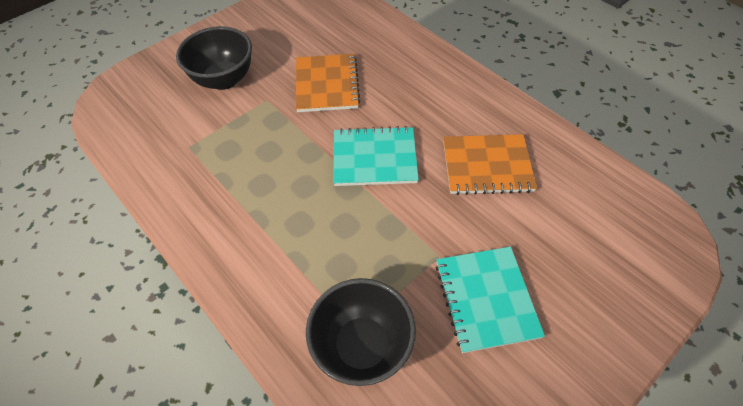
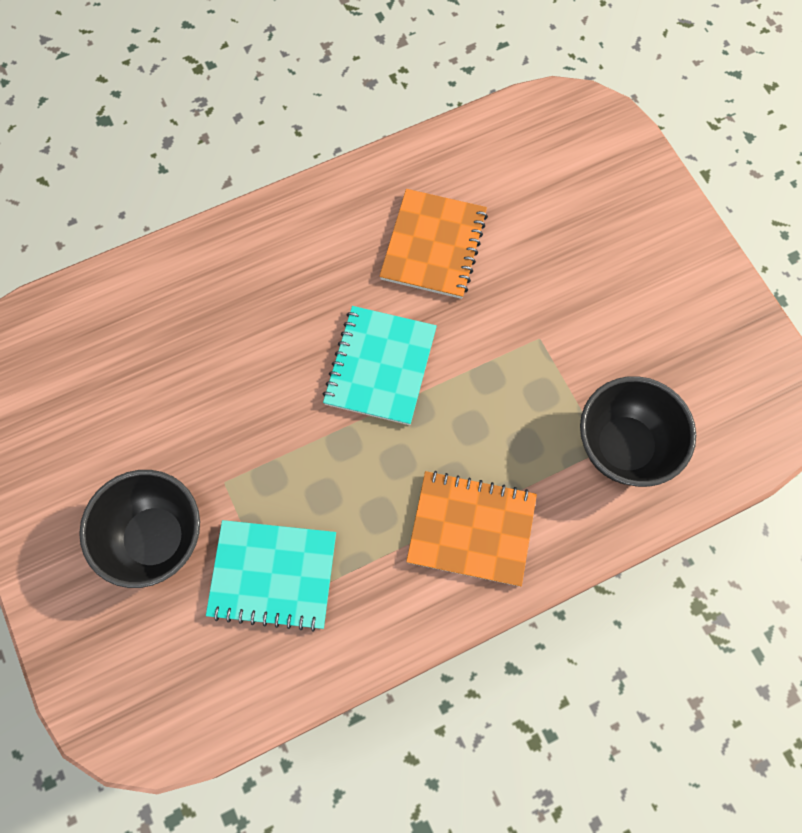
camera: 75 degrees left, 15 degrees up
(327, 85) = (225, 393): orange notebook -> orange notebook (471, 529)
(486, 299) = (601, 311): turquoise notebook -> turquoise notebook (273, 575)

